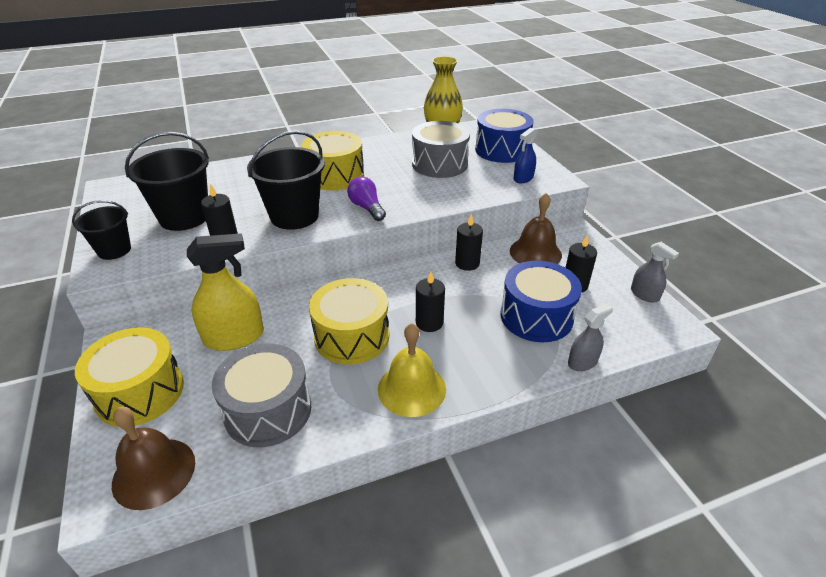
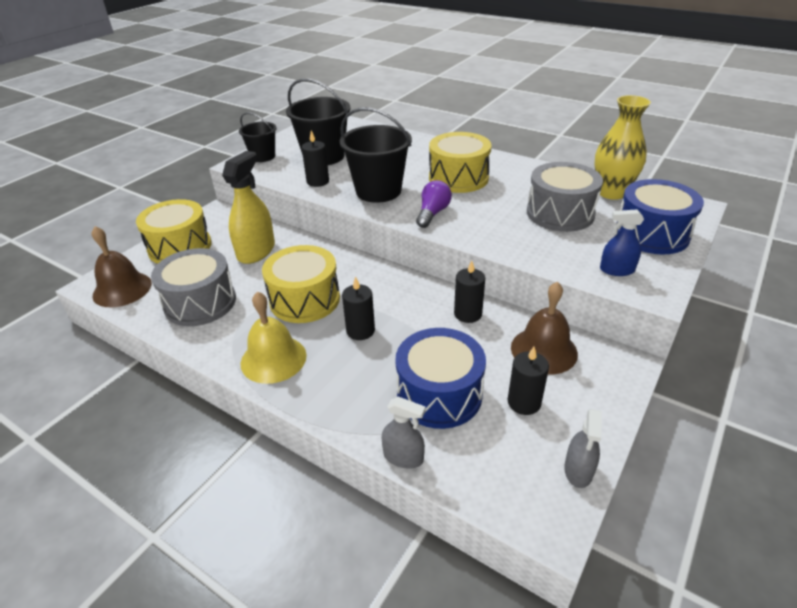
camera: 55 degrees right, 0 degrees up
(234, 337) = (256, 251): yellow spray bottle -> yellow spray bottle turned 105 degrees counterclockwise

